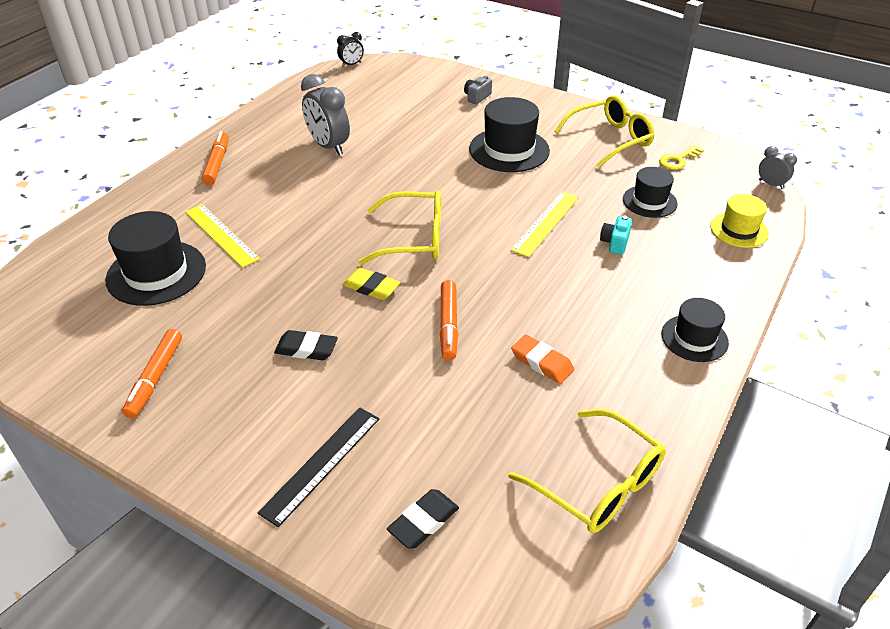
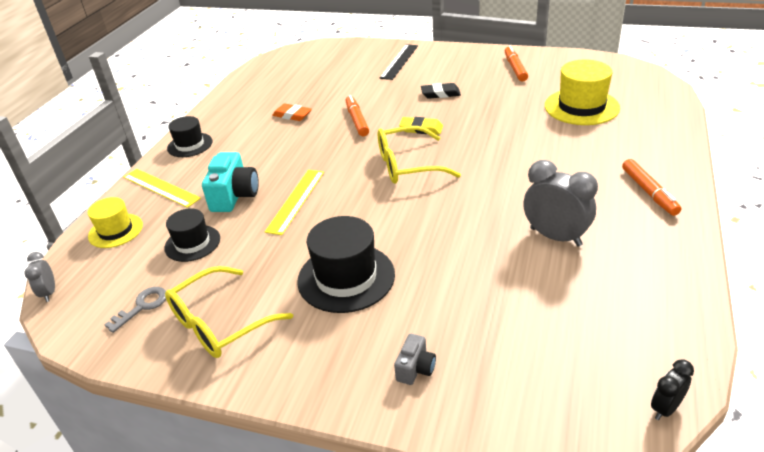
camera: 170 degrees right, 5 degrees down
(156, 273) = (581, 107): black hat -> yellow hat
(221, 235) = (565, 136): yellow ruler -> yellow ruler (161, 187)
(423, 522) = (342, 57): black eraser -> none
(598, 484) = (261, 80): yellow glasses -> none
(615, 243) = (234, 196): turquoise camera -> turquoise camera, size x1.83
(678, 160) = (142, 306): yellow key -> grey key
(771, 184) = (49, 293): grey clock -> grey clock turned 45 degrees clockwise

